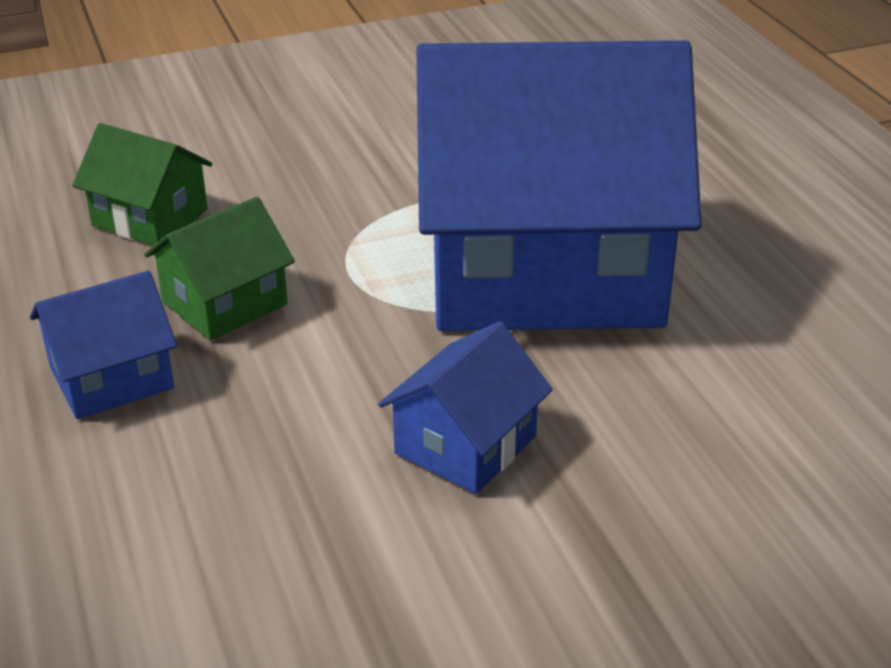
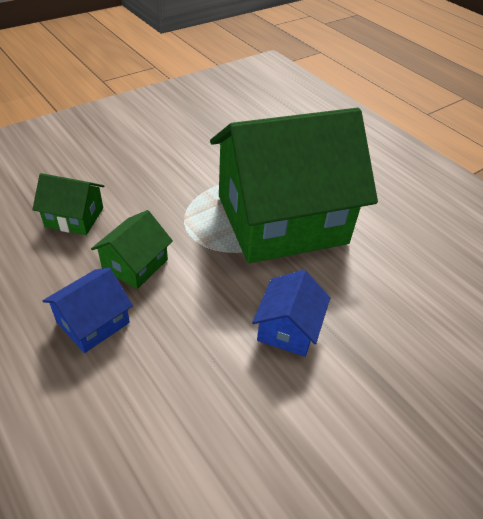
camera: 20 degrees left, 10 degrees up
(543, 269) = (281, 219): blue house -> green house

